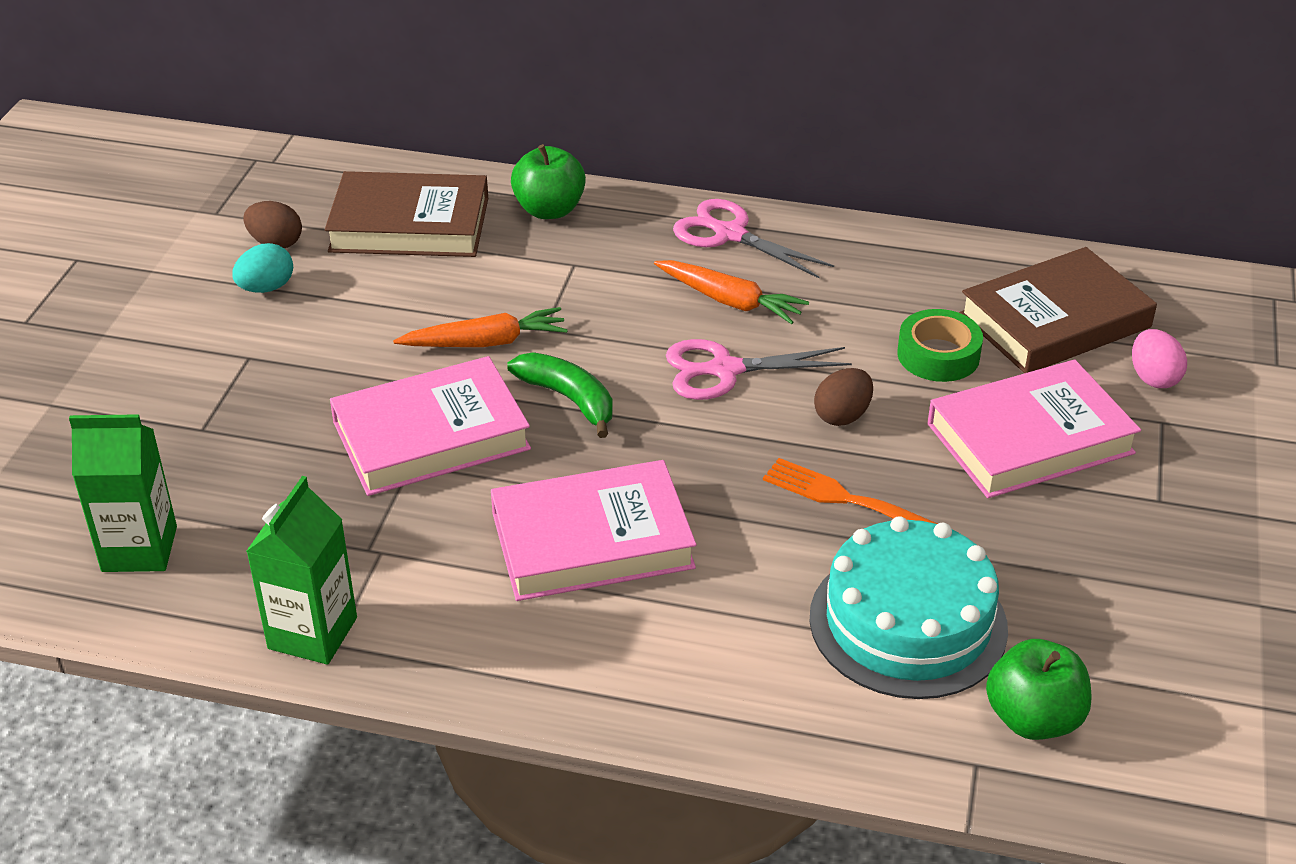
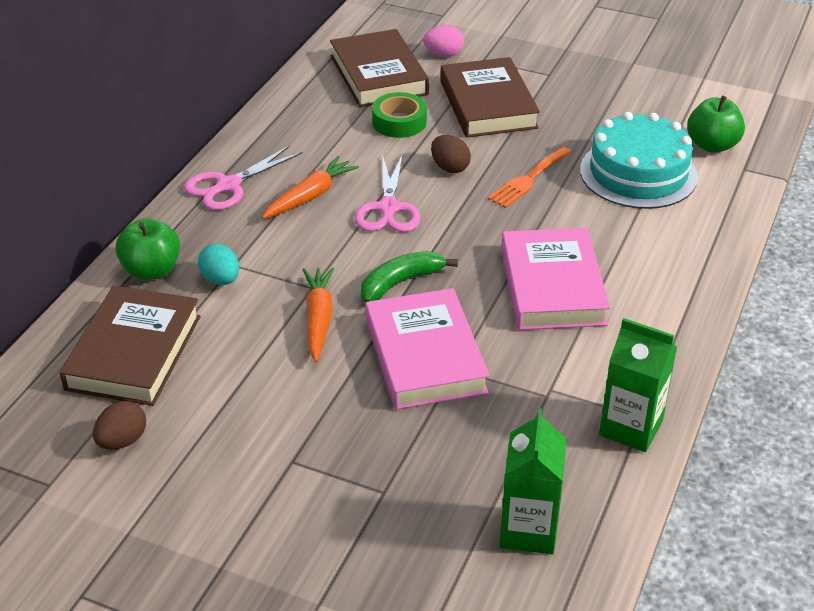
camera: 80 degrees left, 0 degrees up
(266, 288) = (192, 448): turquoise egg -> turquoise egg (221, 280)
(1029, 438) = (488, 104): pink book -> brown book

